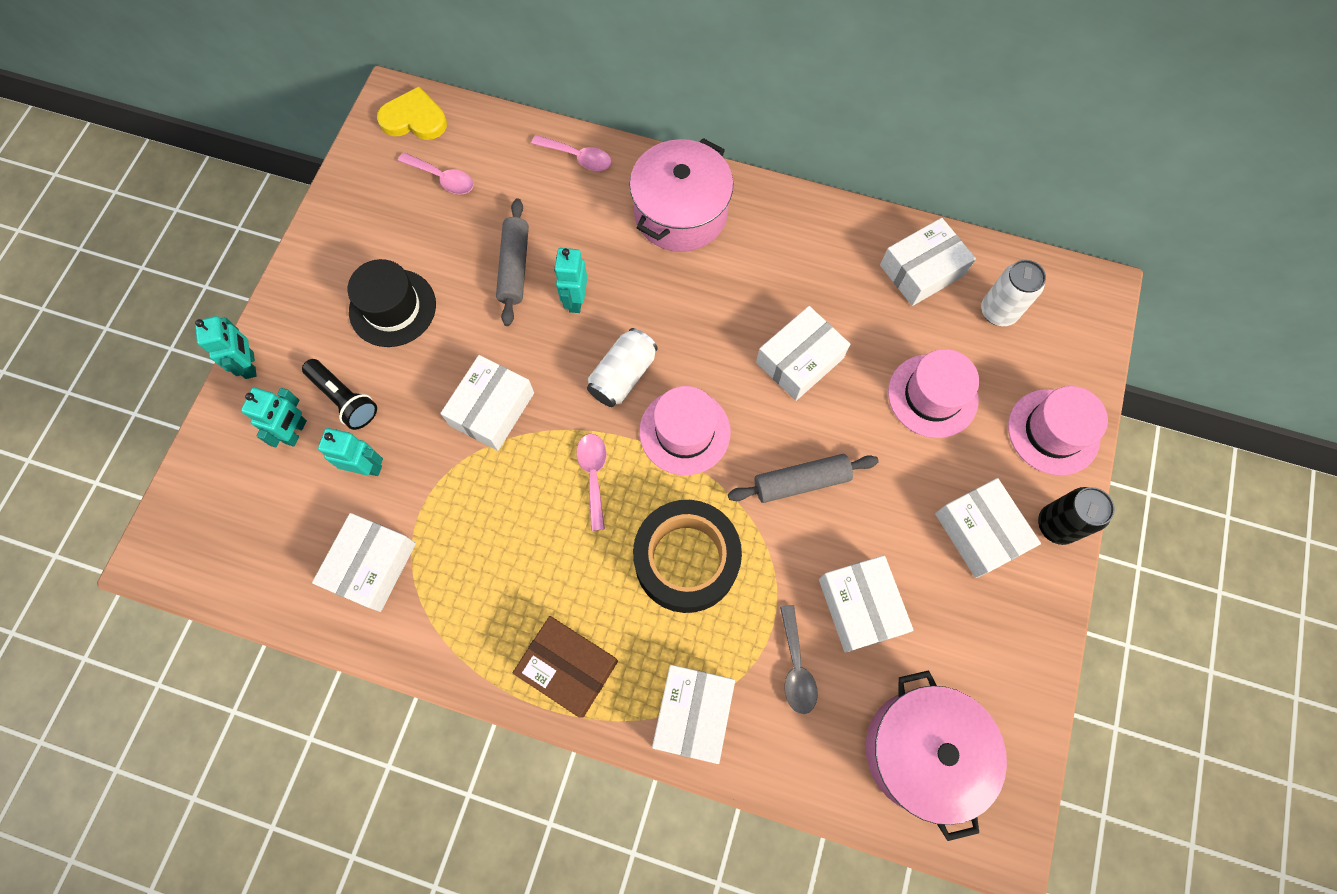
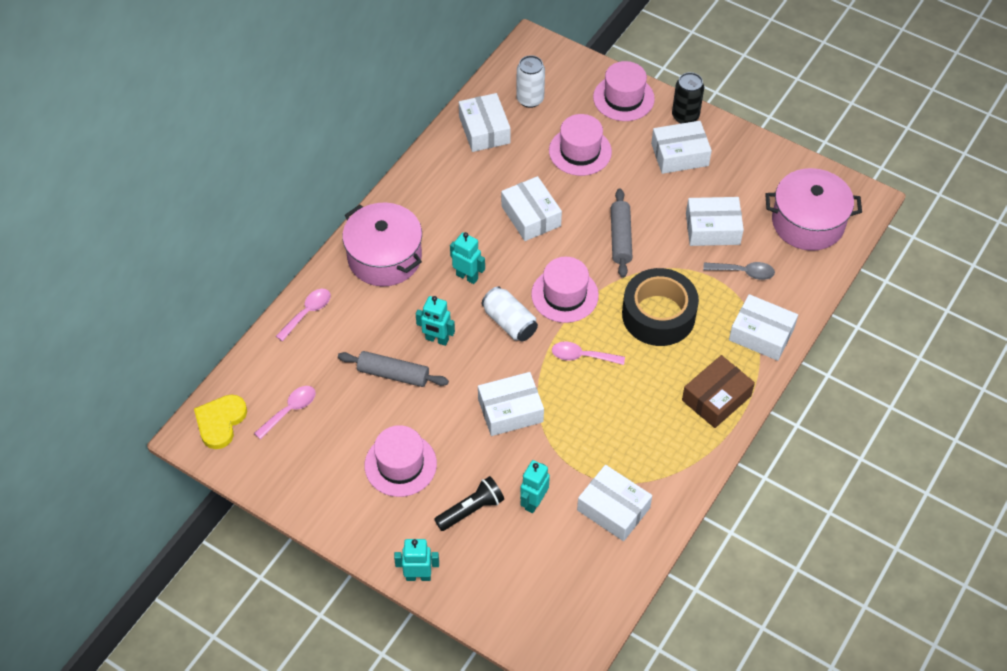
camera: 75 degrees left, 15 degrees down
(296, 432) = (489, 548): turquoise robot -> turquoise robot (467, 276)
(392, 308) = (400, 464): black hat -> pink hat
(492, 409) = (510, 410): white box -> white box turned 60 degrees counterclockwise

